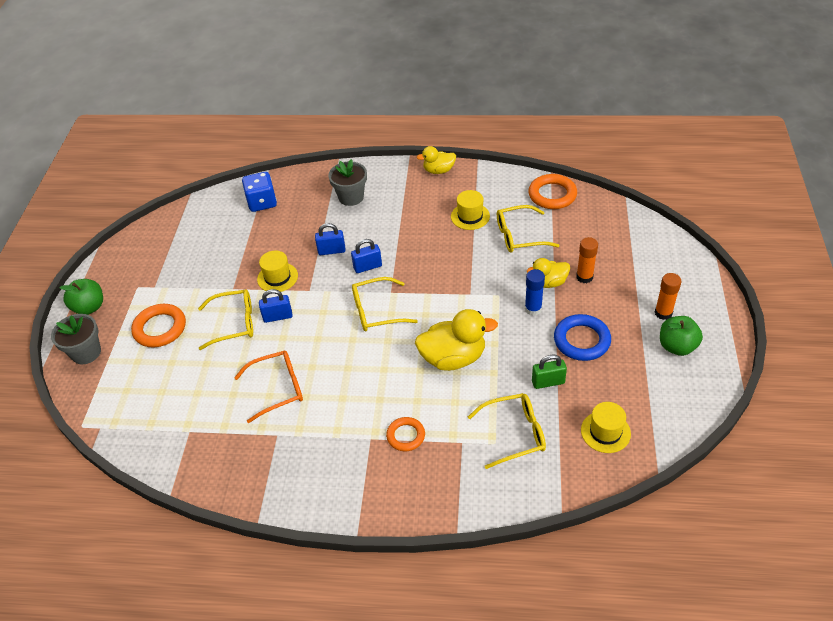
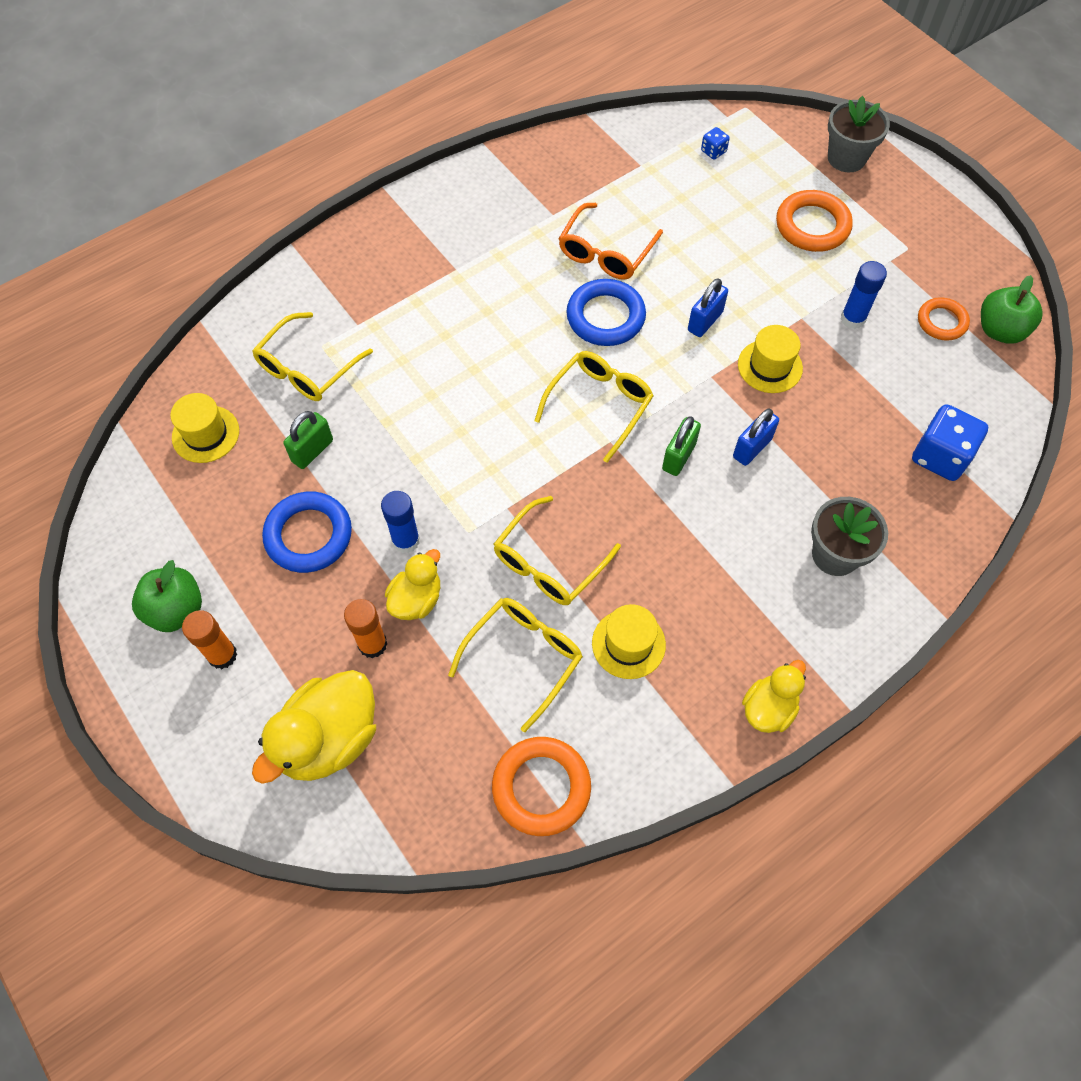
camera: 135 degrees right, 15 degrees up
(89, 307) = (920, 195): green apple -> green apple (1000, 330)
(140, 409) = (713, 151): none -> blue dice
(212, 273) = (852, 319): none -> blue glue stick
(234, 323) = (742, 282): yellow glasses -> yellow glasses (549, 562)
(322, 352) = (605, 317): none -> blue ring
(367, 267) = (678, 457): blue padlock -> green padlock
(406, 436) = (422, 294): orange ring -> orange ring (941, 322)
(453, 358) = (449, 408): yellow duck -> yellow duck (329, 739)

